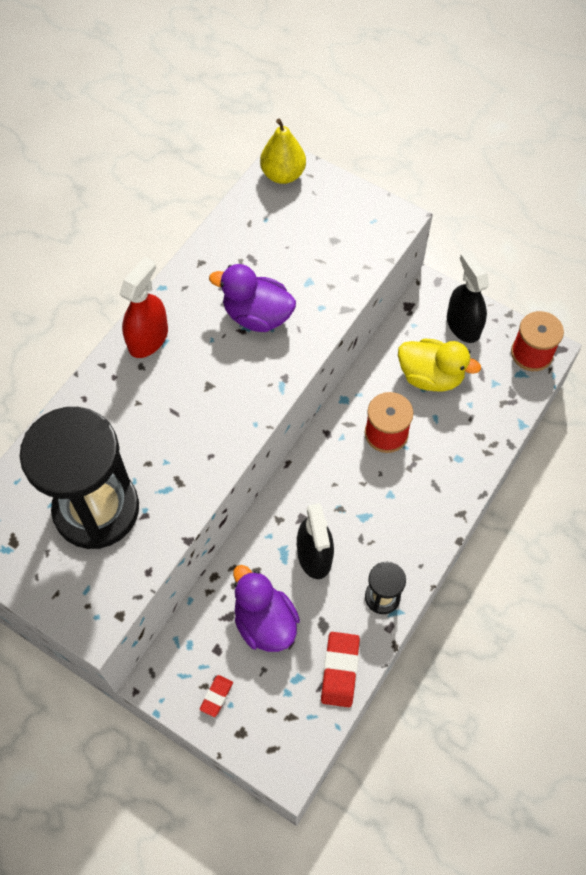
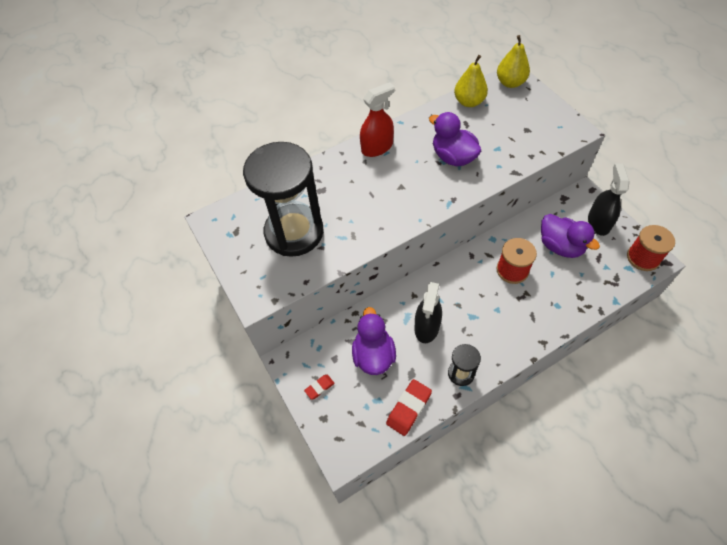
camera: 30 degrees right, 5 degrees down
(241, 223) = (469, 102): none -> yellow pear
(430, 376) = (560, 246): yellow duck -> purple duck

